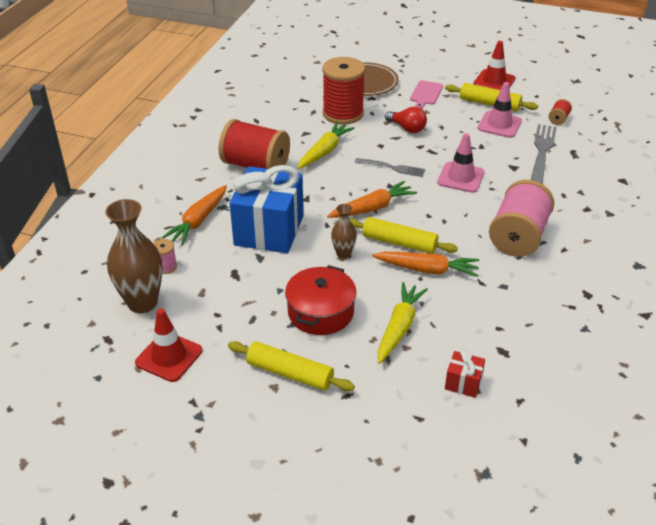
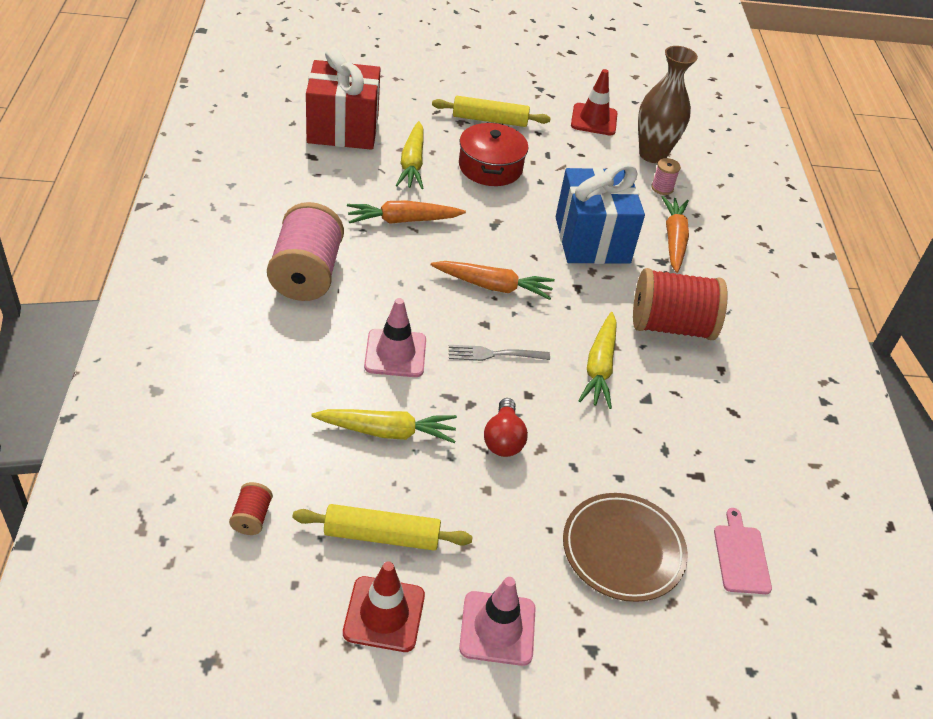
camera: 155 degrees right, 5 degrees up
(343, 113) = (617, 454): red spool -> none
(343, 254) = (498, 225): brown vase -> none
(372, 208) = (493, 286): orange carrot -> orange carrot turned 120 degrees counterclockwise
(399, 242) = (443, 246): yellow rolling pin -> none
(407, 128) = (503, 439): red light bulb -> red light bulb turned 105 degrees counterclockwise
(426, 94) = (503, 540): pink cutting board -> pink cutting board (741, 556)
(463, 383) = (343, 129): red gift -> red gift, size x2.35
(476, 141) = (387, 431): none -> yellow carrot
(499, 125) = (356, 480): pink traffic cone -> pink traffic cone (497, 628)
(542, 152) = (280, 428): grey fork -> none

